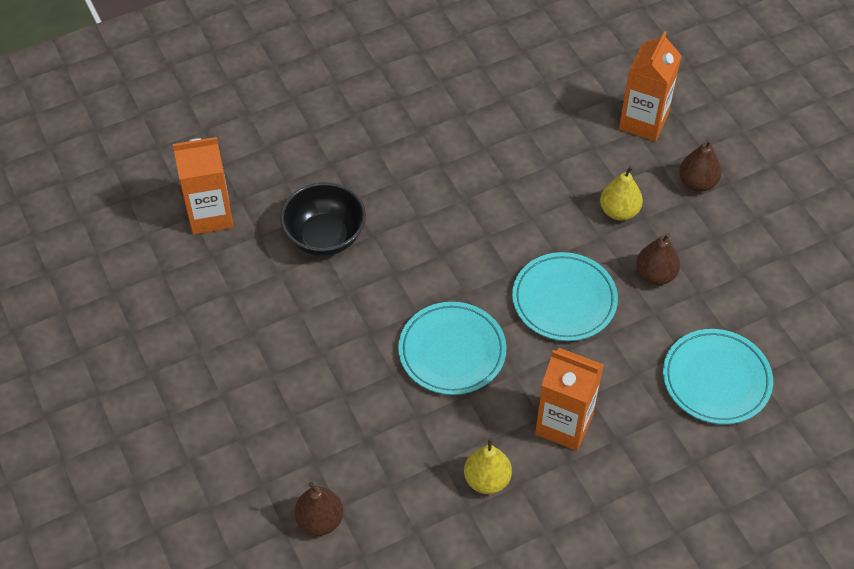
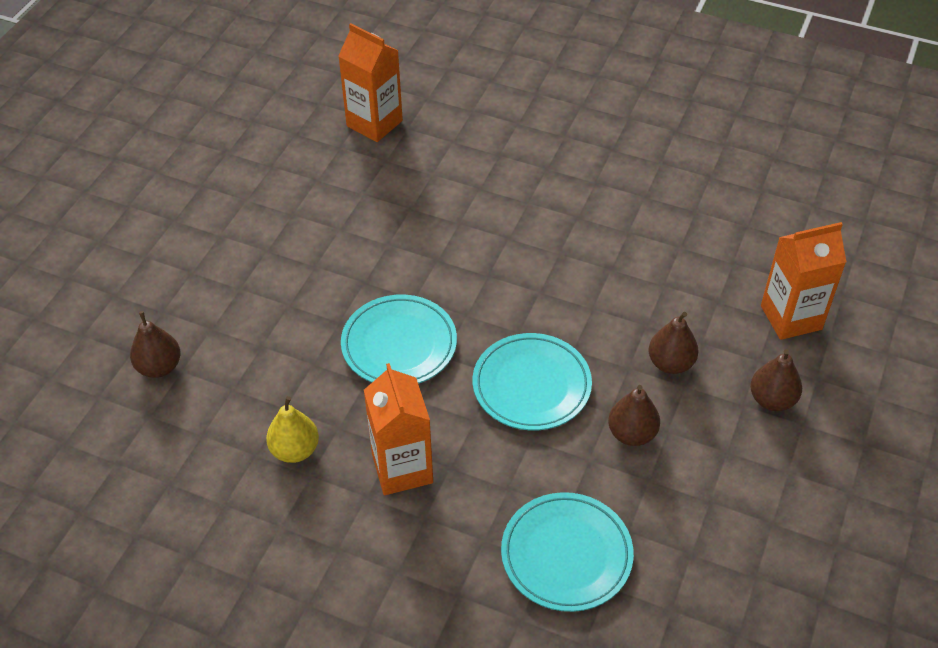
camera: 50 degrees right, 5 degrees down
(325, 237) = (426, 197): black bowl -> none
(619, 211) = (670, 363): yellow pear -> brown pear

